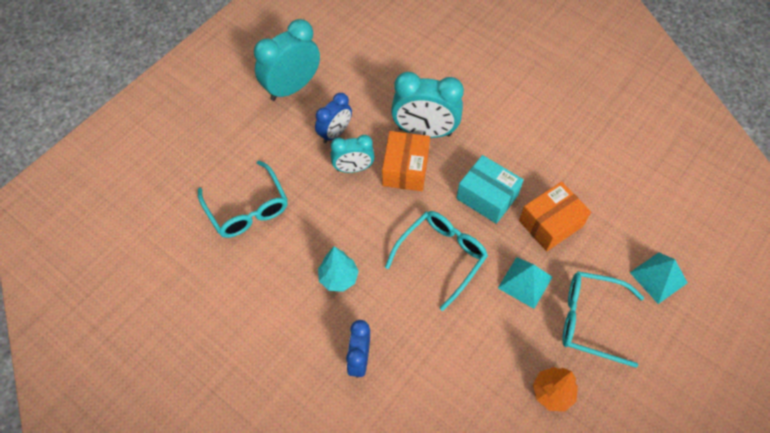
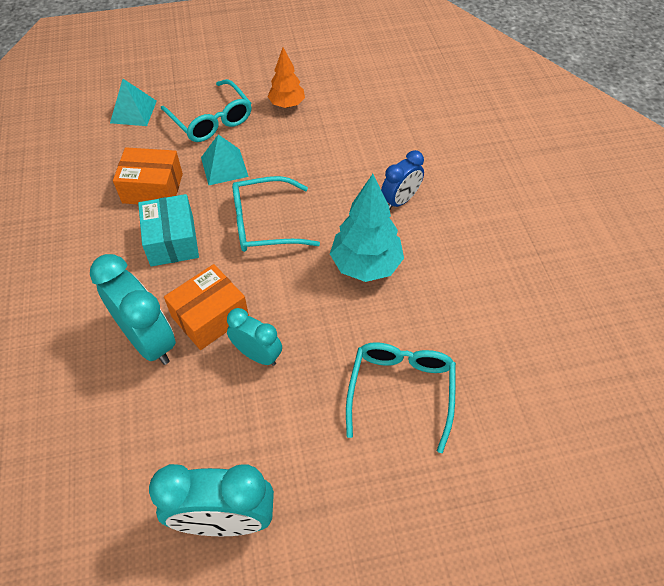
camera: 140 degrees left, 5 degrees down
(335, 133) = (236, 411): blue clock -> none
(338, 278) = (365, 265): turquoise tree -> turquoise tree, size x1.62

